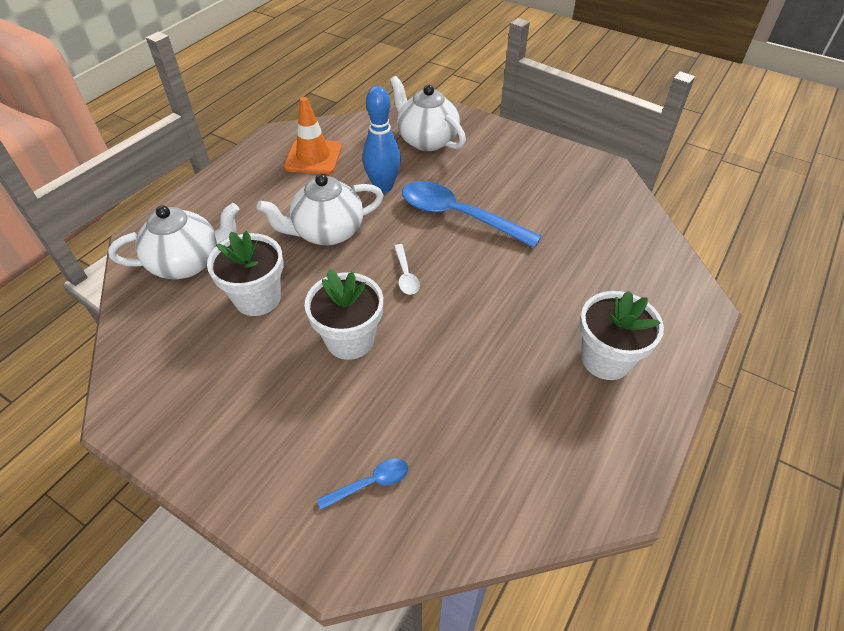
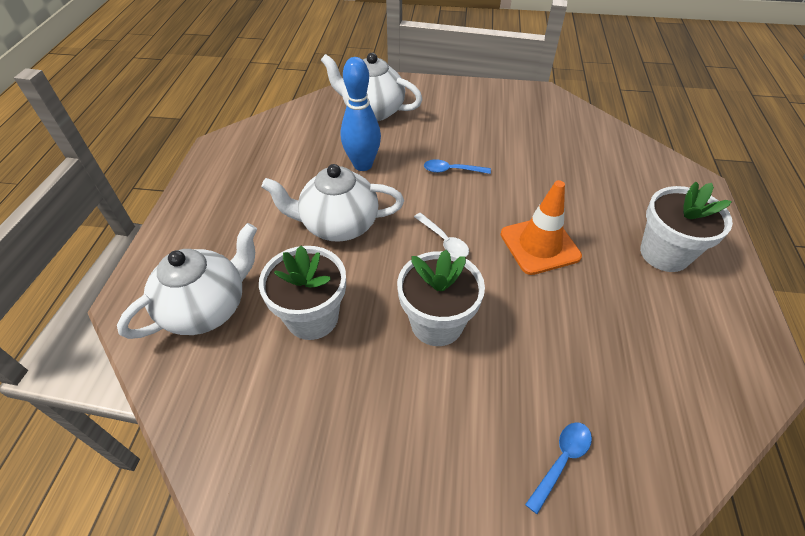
camera: 25 degrees left, 0 degrees up
(313, 157) = (272, 156): orange traffic cone -> orange traffic cone (539, 245)
(327, 232) = (338, 225): white teapot -> white teapot turned 45 degrees clockwise
(459, 216) = (452, 170): blue spoon -> blue spoon, size x0.45

